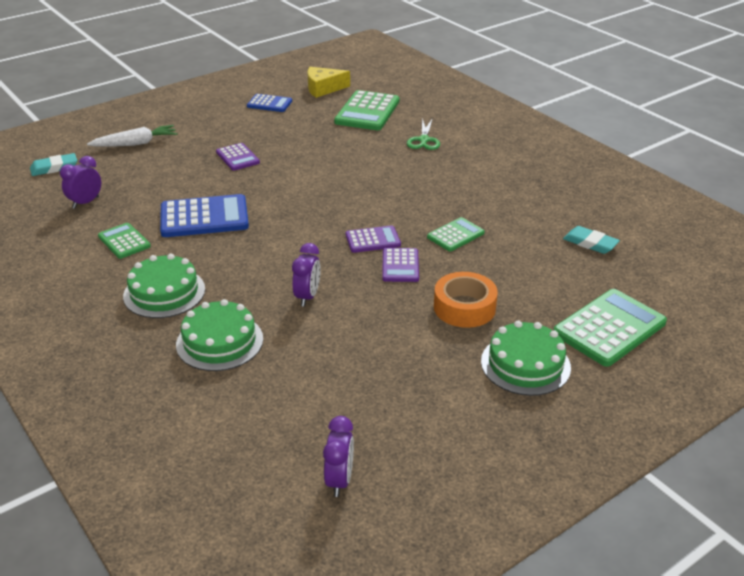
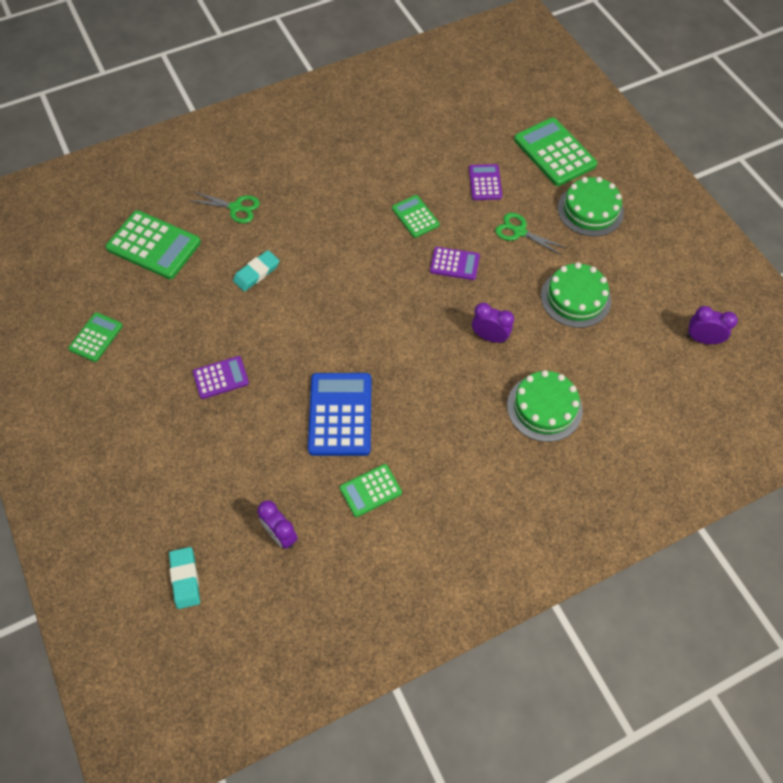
camera: 80 degrees left, 25 degrees up
(135, 144) = (151, 486): white carrot -> none
(164, 292) = (467, 451): green cake -> green cake (575, 298)
(269, 104) = (96, 337): blue calculator -> green calculator
(323, 88) = (76, 279): yellow cheese -> none
(373, 240) = (411, 277): purple calculator -> purple calculator (485, 182)
(464, 307) = (519, 231): orange tape -> green scissors
(590, 243) = (445, 133): turquoise eraser -> turquoise eraser (256, 273)

